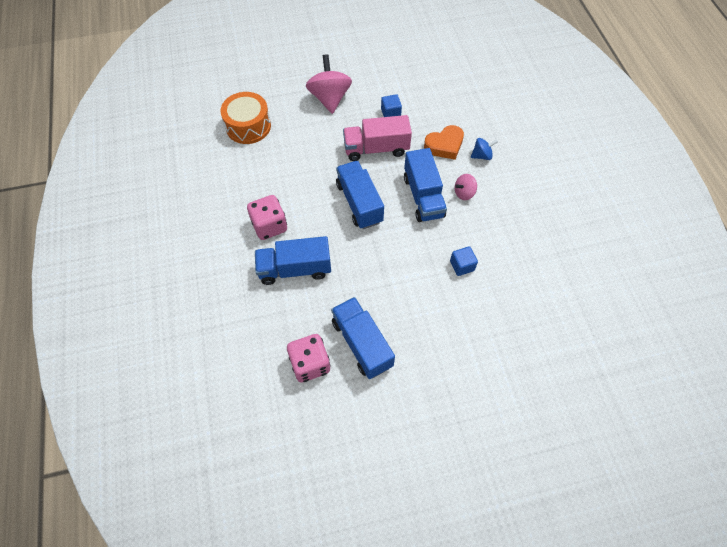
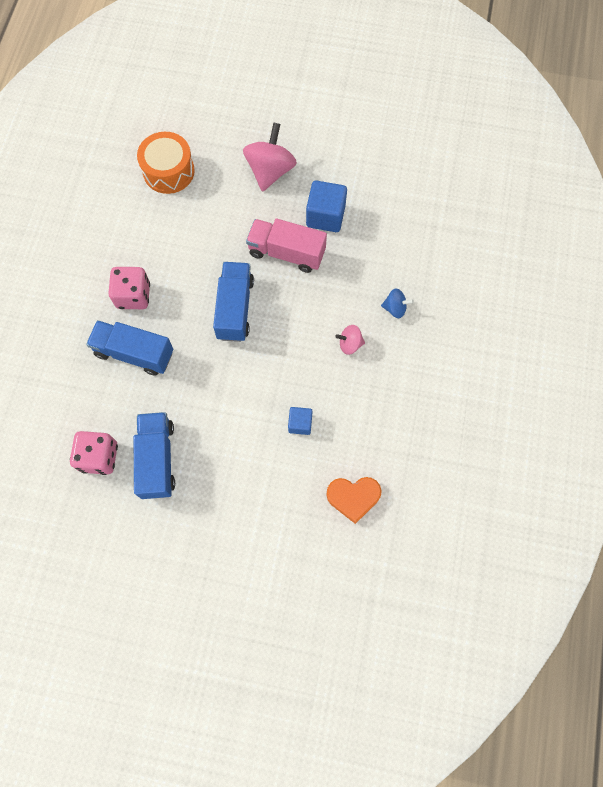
camera: 25 degrees right, 10 degrees up
(390, 113) = (325, 216): blue cube -> blue cube, size x1.71
(423, 197) = (304, 330): blue truck -> none
(444, 145) = (361, 279): orange heart -> orange heart (353, 497)

